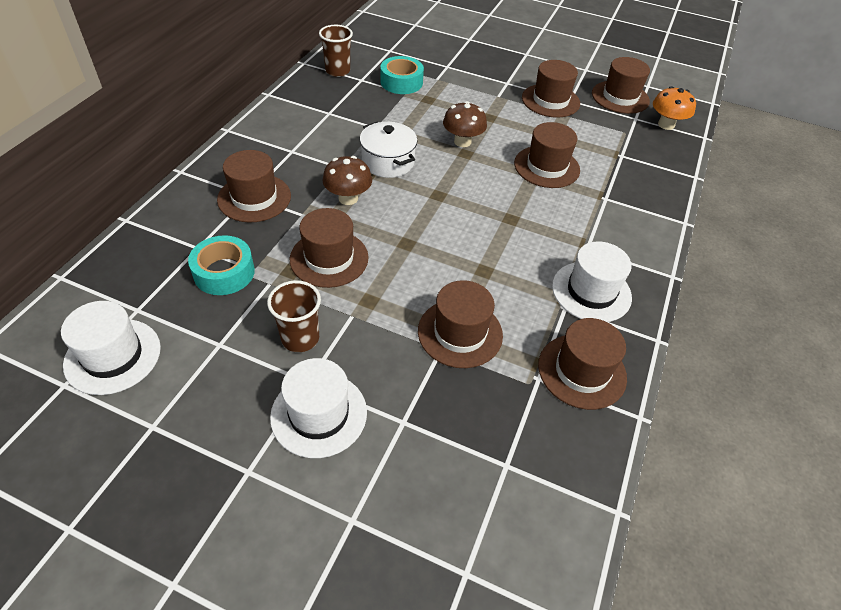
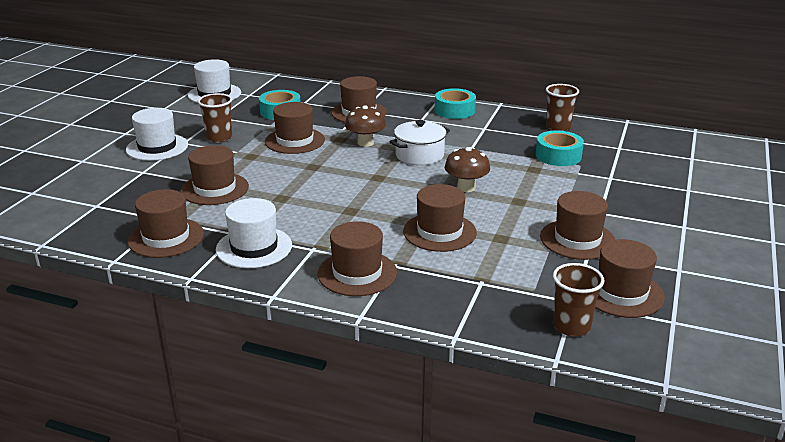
camera: 90 degrees right, 20 degrees down
(274, 125) = (454, 110): none -> turquoise tape
(623, 221) = (357, 273): none -> brown hat
(666, 125) = (571, 326): orange mushroom -> brown cup

